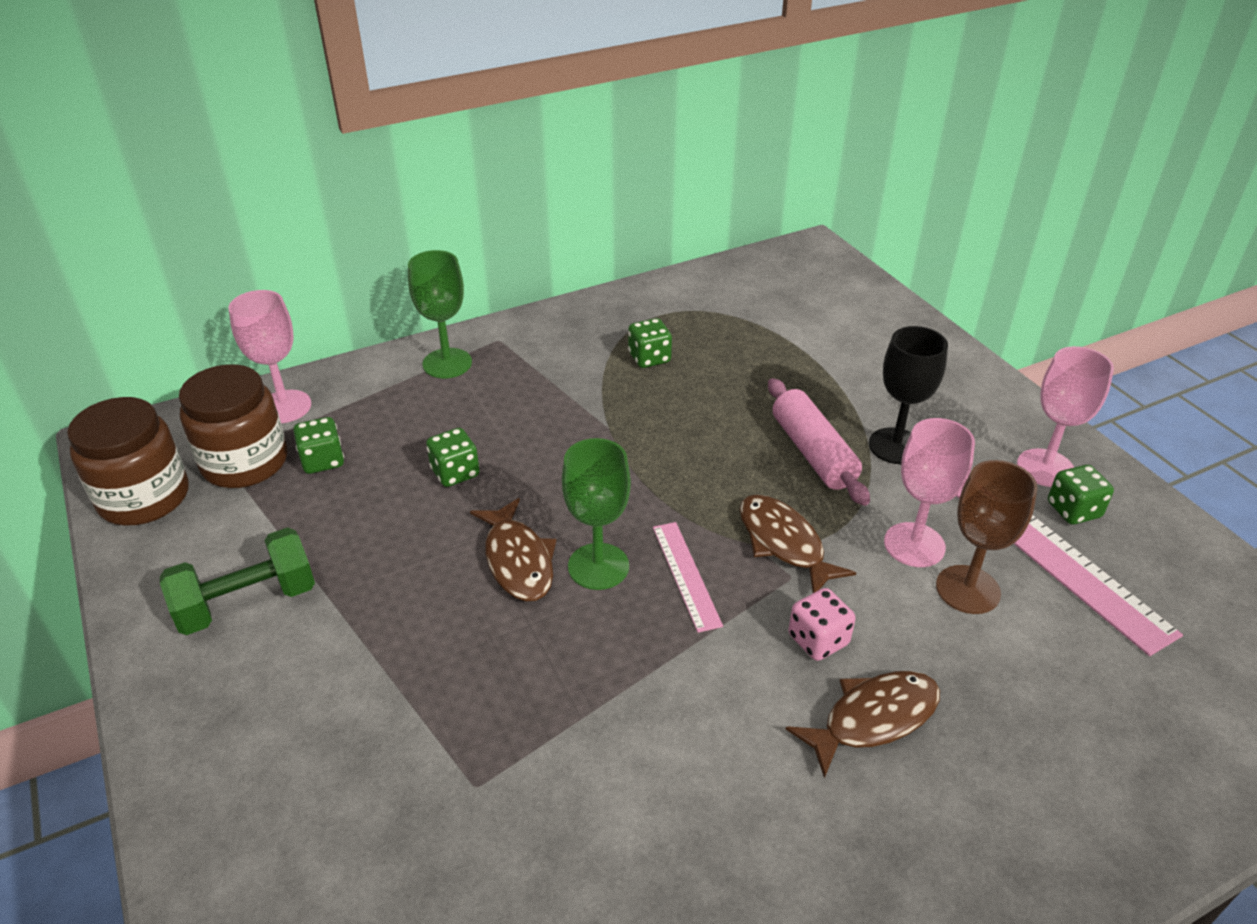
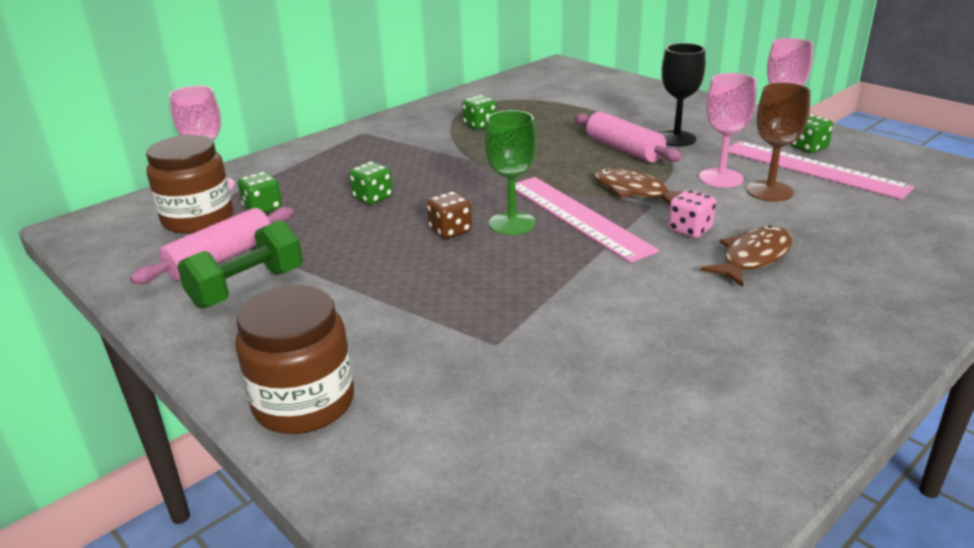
camera: 15 degrees left, 10 degrees down
(144, 498) = (122, 250): brown jar -> brown jar (304, 403)
(241, 541) = (221, 258): none -> pink rolling pin
(447, 363) = (330, 148): green goblet -> none
(518, 560) = (450, 231): brown fish -> brown dice
(686, 575) = (577, 217): pink ruler -> pink ruler, size x1.81

